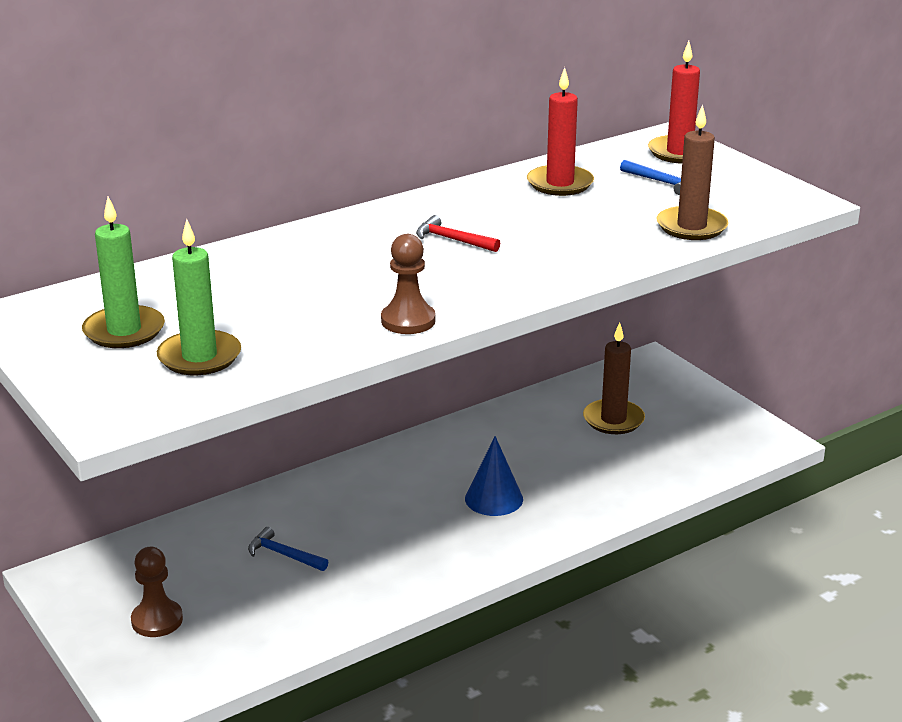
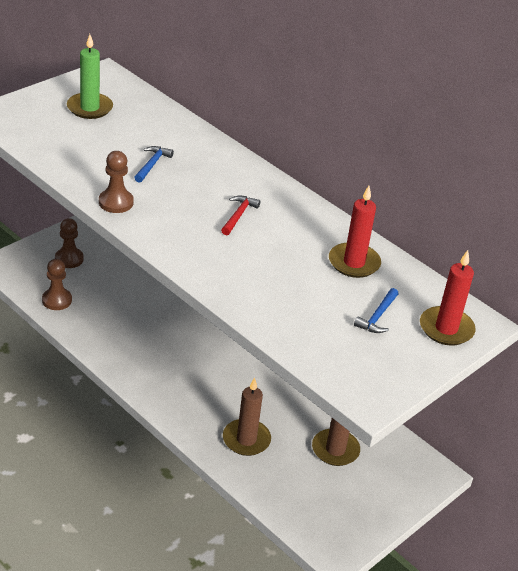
camera: 75 degrees right, 10 degrees up
(199, 357) = (62, 134): green candle -> none
(265, 638) = (57, 300): none -> brown pawn
(283, 555) = (135, 298): blue hammer -> blue hammer (152, 164)
(494, 498) = (214, 387): blue cone -> none
(691, 227) = (294, 330): brown candle -> brown candle (246, 439)

